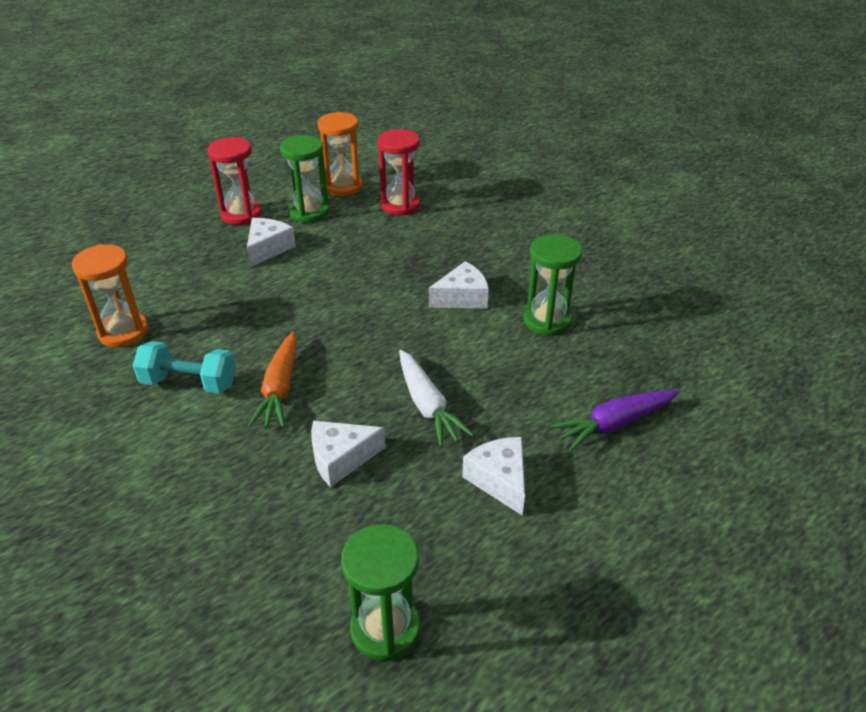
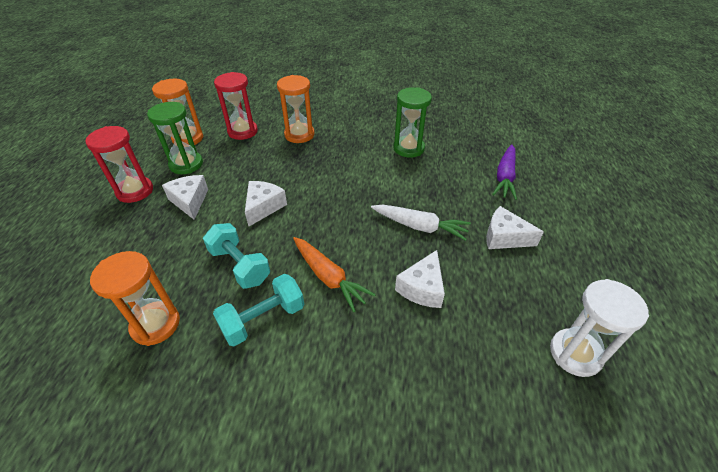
camera: 45 degrees left, 5 degrees up
(230, 329) = (240, 266): none -> turquoise dumbbell
(385, 629) = (575, 354): green hourglass -> white hourglass
(450, 239) = (299, 135): none -> orange hourglass
(462, 297) = (352, 161): white cheese -> white cheese (263, 207)

